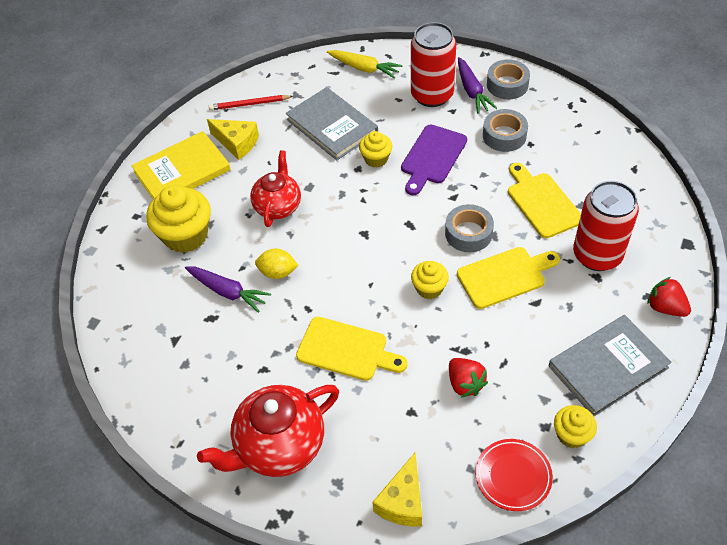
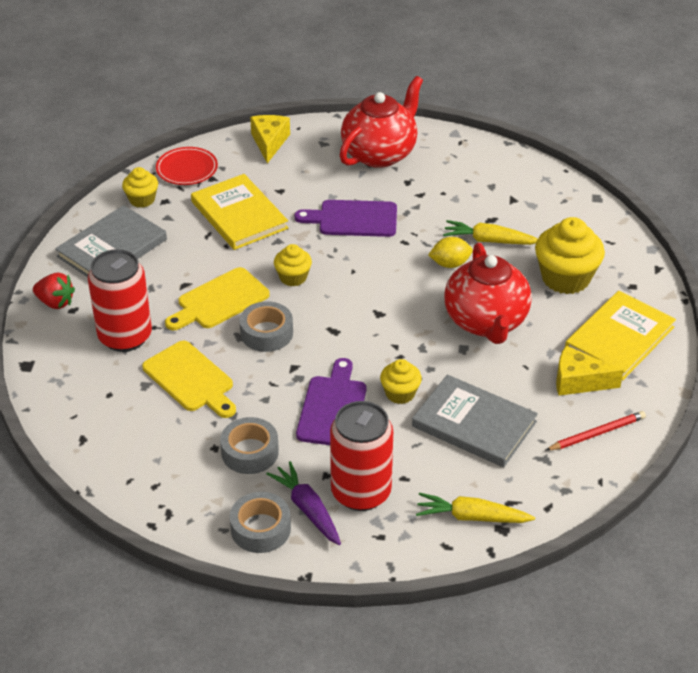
camera: 160 degrees right, 10 degrees down
(227, 292) = (489, 240): purple carrot -> yellow carrot
(278, 206) = (486, 322): red teapot -> red teapot, size x1.51
(346, 350) = (353, 219): yellow cutting board -> purple cutting board
(465, 384) = (239, 215): red strawberry -> yellow book

